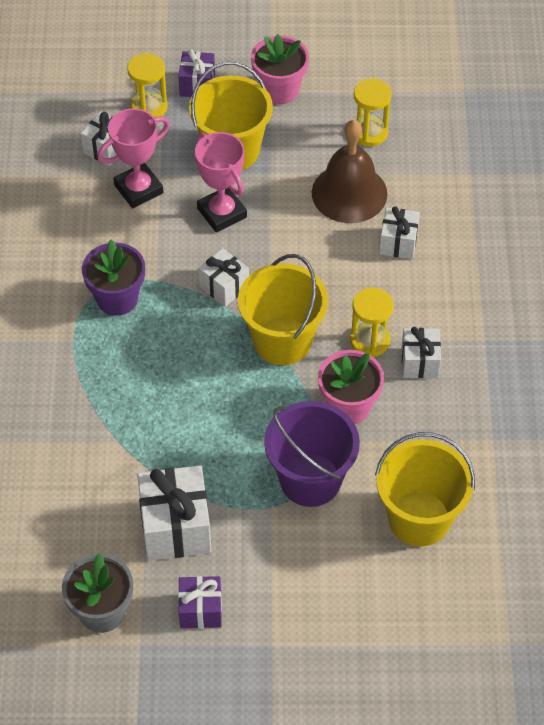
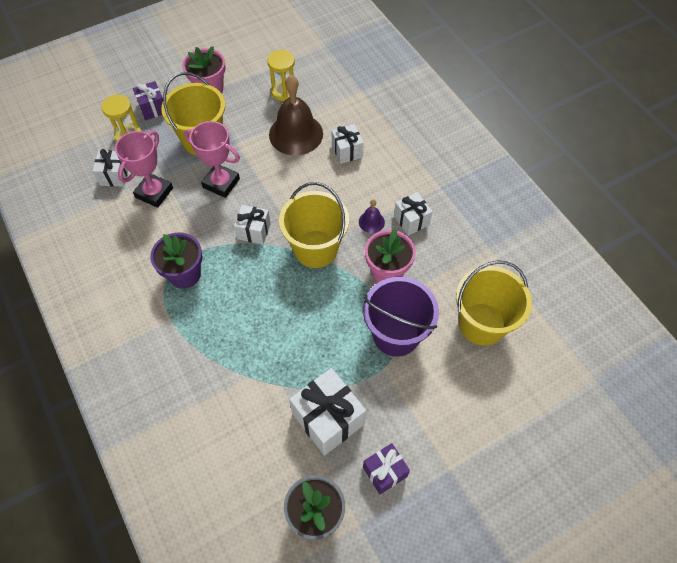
camera: 30 degrees left, 5 degrees up
(369, 341) = (371, 222): yellow hourglass -> purple bell

